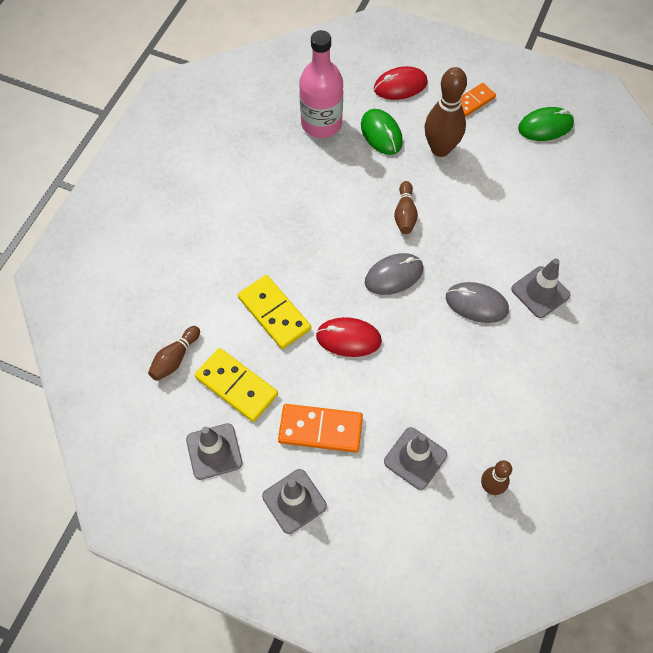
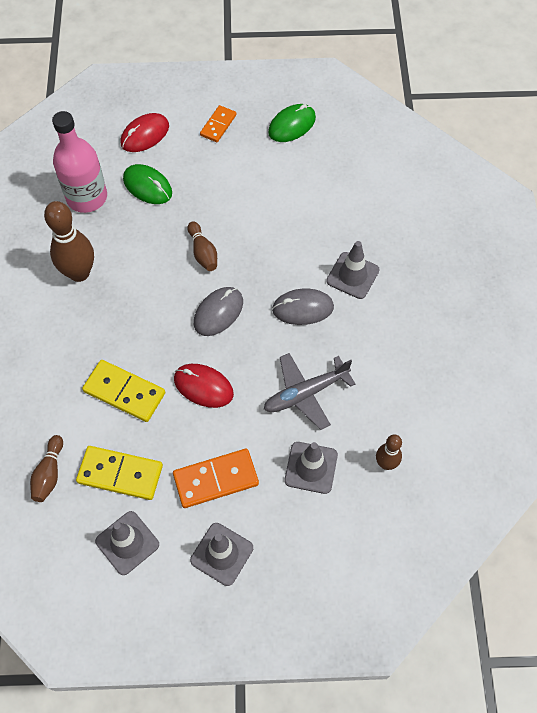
camera: 25 degrees left, 0 degrees up
(348, 338) = (203, 386): red mouse -> red mouse turned 45 degrees clockwise
(440, 149) = (208, 180): brown bowling pin -> brown bowling pin (79, 273)
(442, 385) = (306, 393): none -> grey plane

